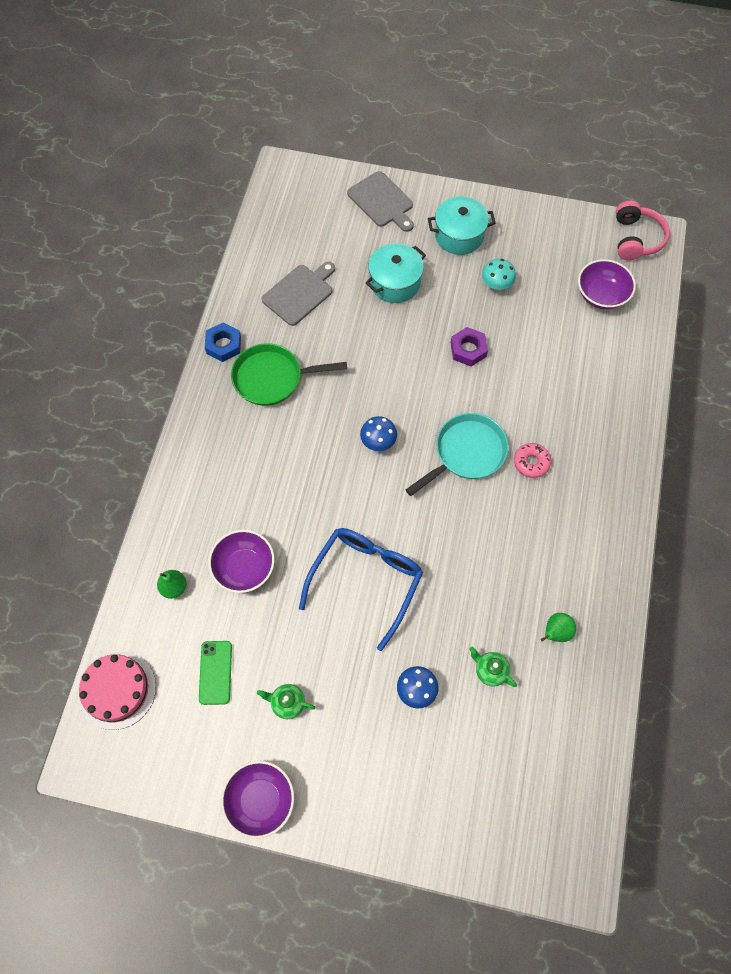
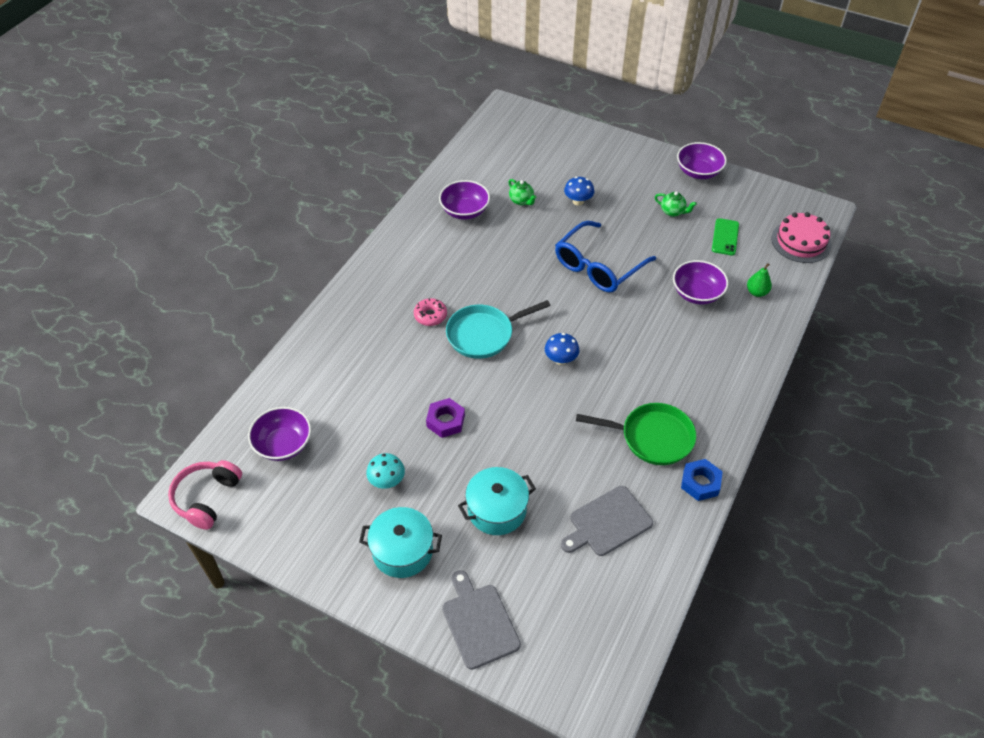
camera: 165 degrees left, 15 degrees down
(555, 632) = (464, 211): green pear -> purple bowl

